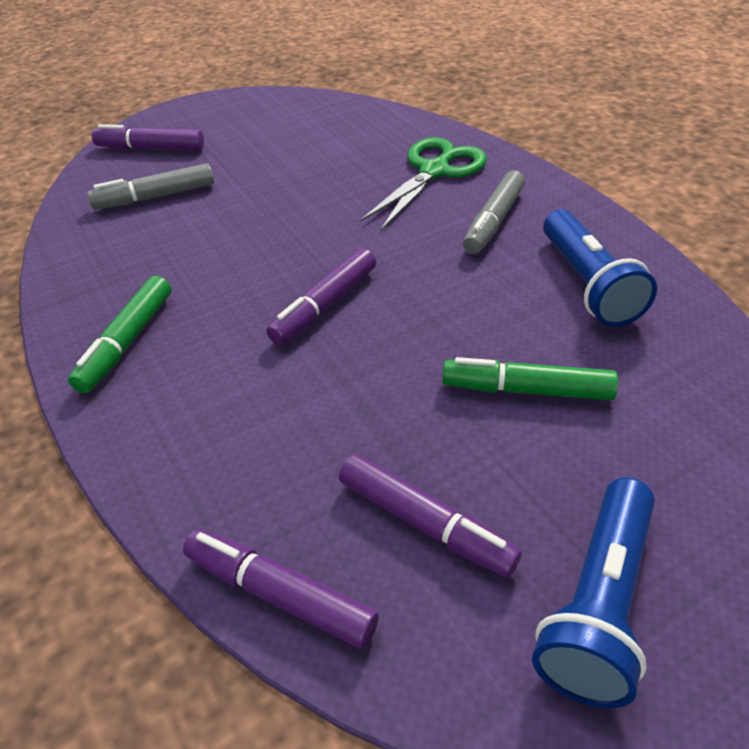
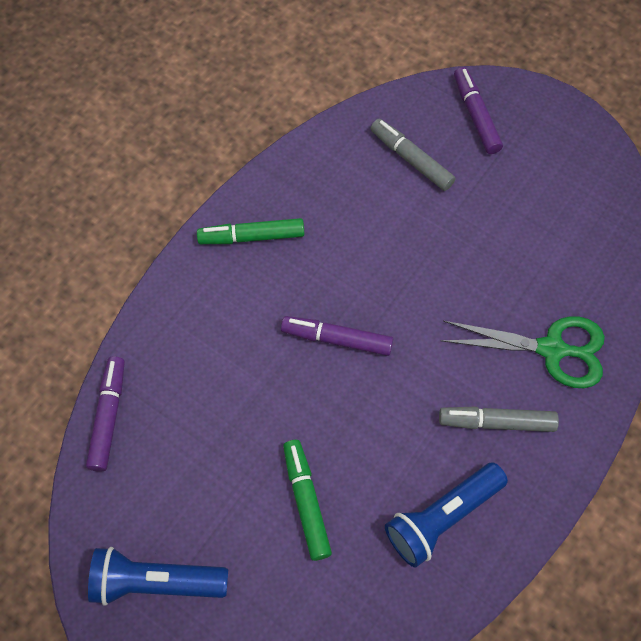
camera: 65 degrees right, 20 degrees up
(425, 523) = (177, 473): purple marker -> none

